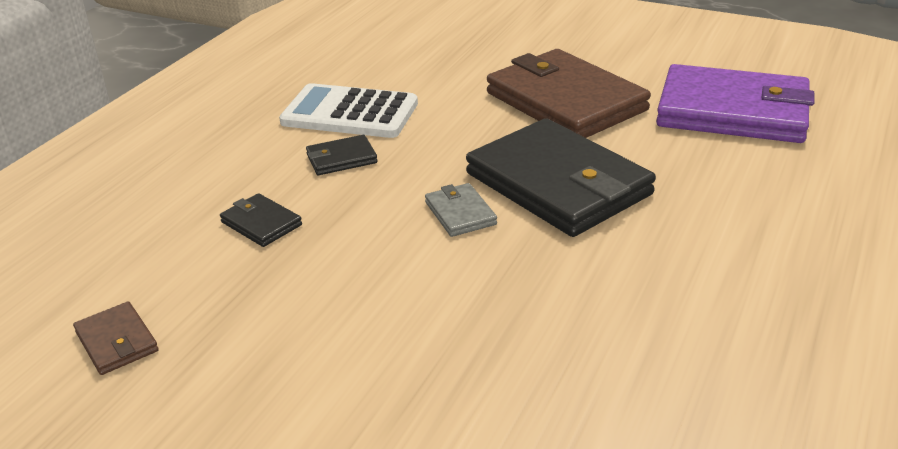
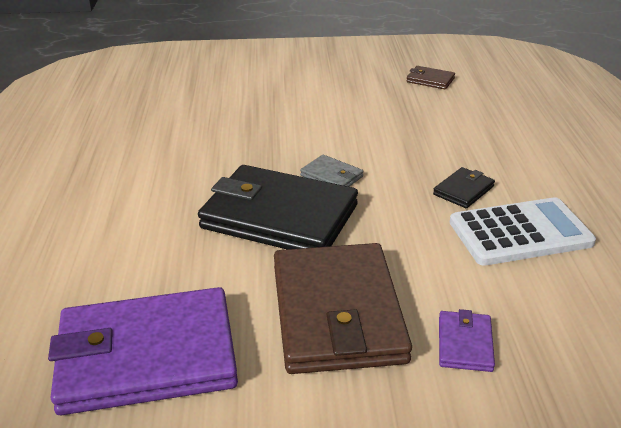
camera: 150 degrees right, 0 degrees up
(261, 223) = (448, 137): black wallet -> none
(490, 68) = (465, 344): none -> purple wallet
(565, 101) = (337, 313): brown wallet -> brown wallet turned 60 degrees clockwise

